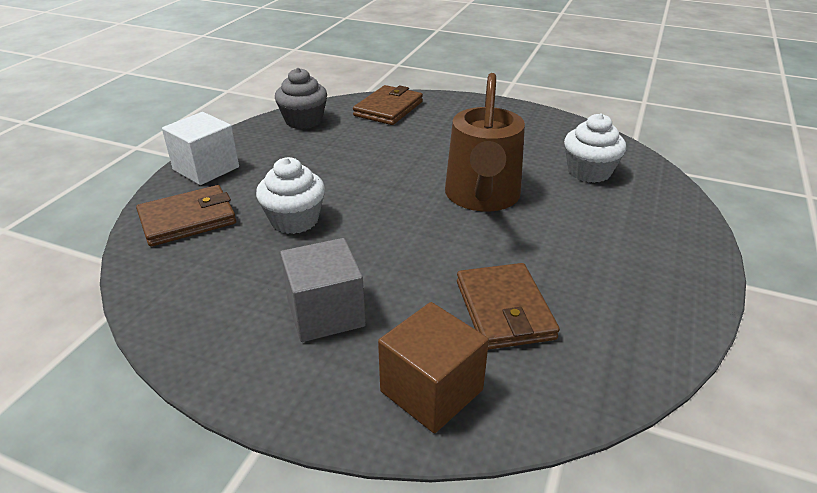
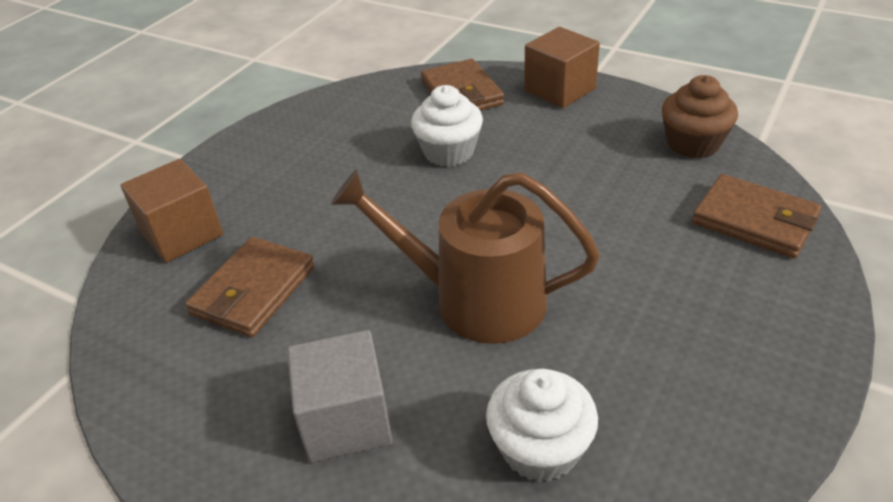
camera: 100 degrees right, 5 degrees up
(206, 168) = (559, 90): white cube -> brown cube
(303, 120) = (693, 143): grey cupcake -> brown cupcake
(325, 313) = (299, 177): grey cube -> grey cube (346, 420)
(504, 310) = (253, 290): brown wallet -> brown wallet turned 60 degrees counterclockwise

